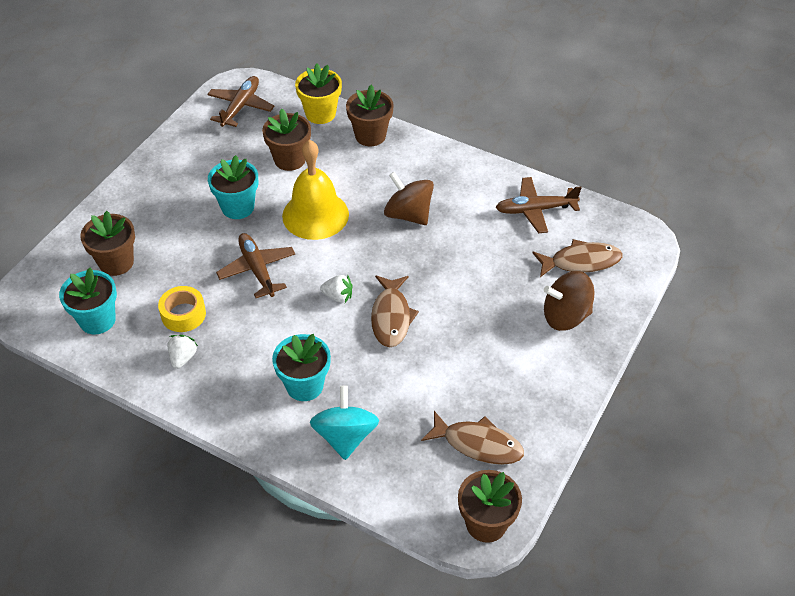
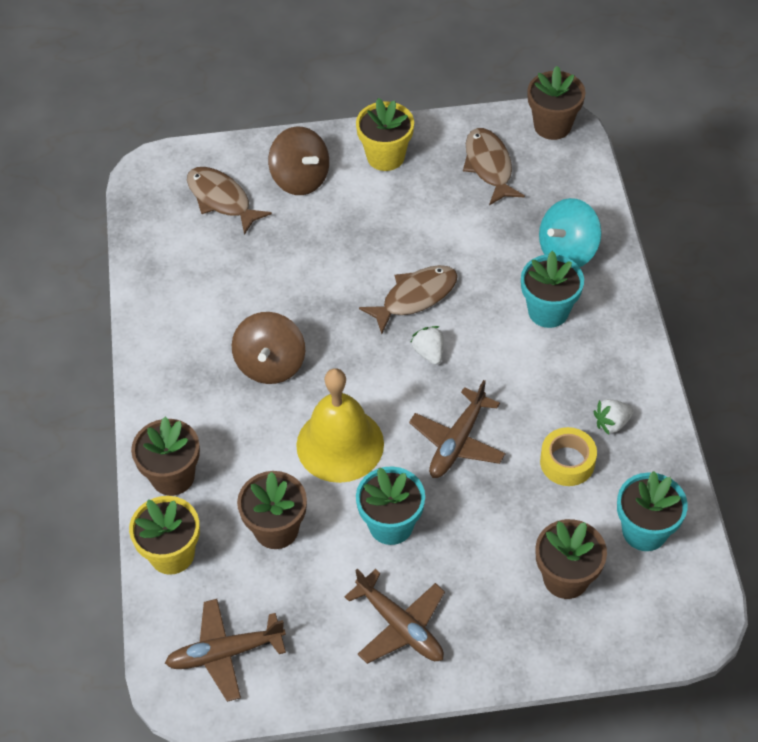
camera: 125 degrees left, 5 degrees up
(535, 210) = (177, 266): brown plane -> brown plane (400, 626)
(546, 381) = (385, 156): none -> yellow flower pot

